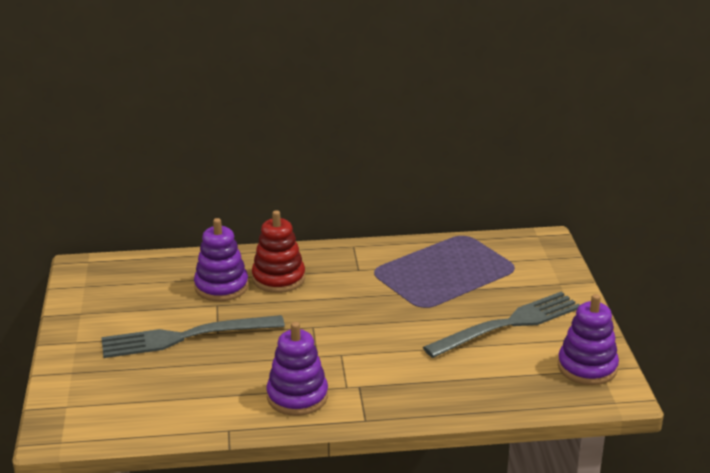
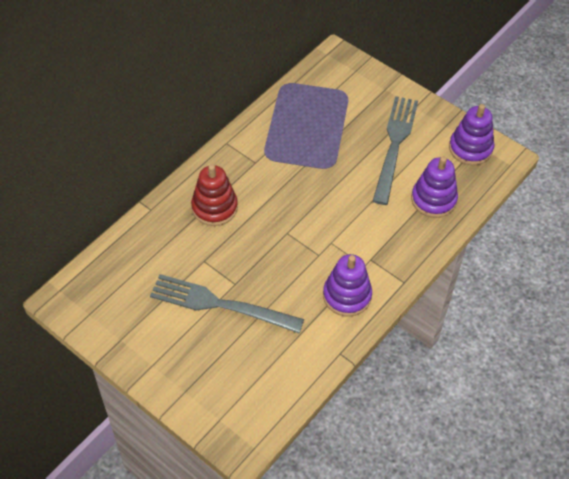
camera: 45 degrees left, 25 degrees up
(184, 337) = (219, 304): grey fork -> grey fork turned 75 degrees clockwise
(221, 287) = (186, 243): purple stacking toy -> purple stacking toy (433, 199)

